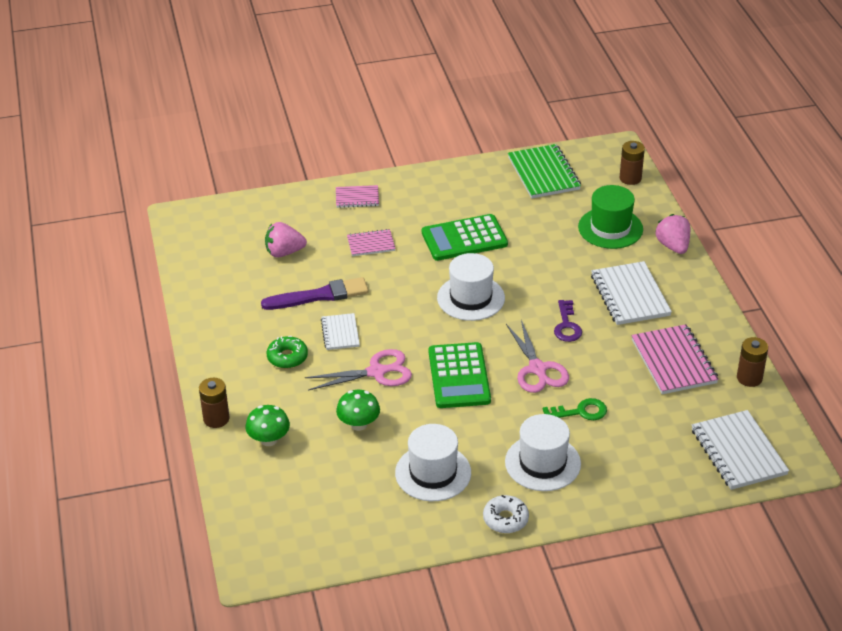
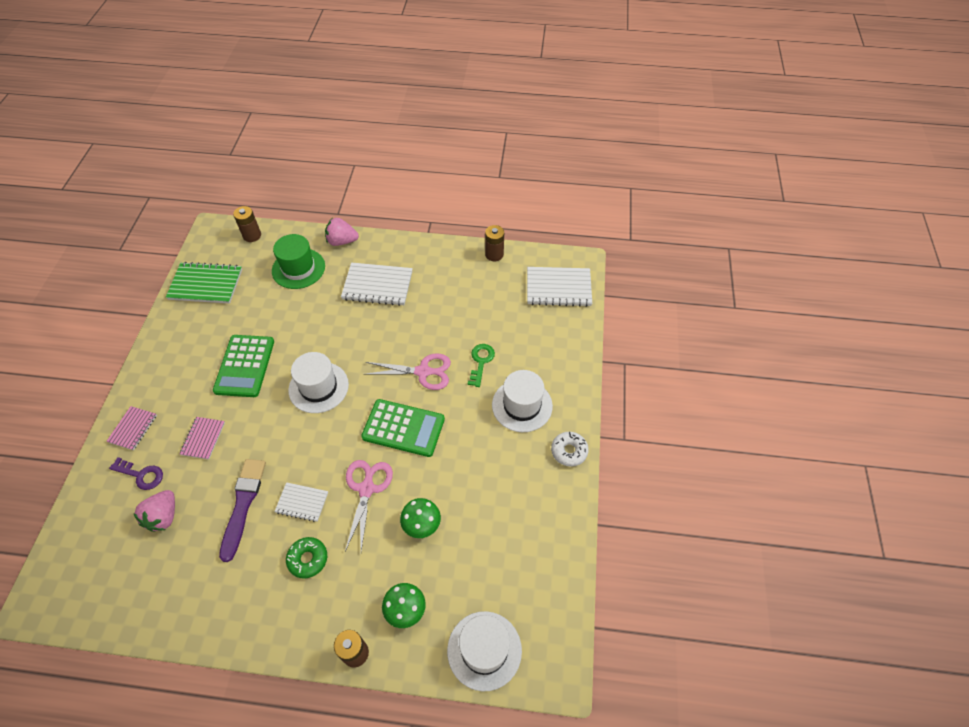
camera: 70 degrees left, 15 degrees up
(433, 473) = (501, 485): white hat -> white hat (484, 650)
(567, 325) = (387, 335): purple key -> purple key (141, 475)
(674, 361) = (458, 287): pink notebook -> none

